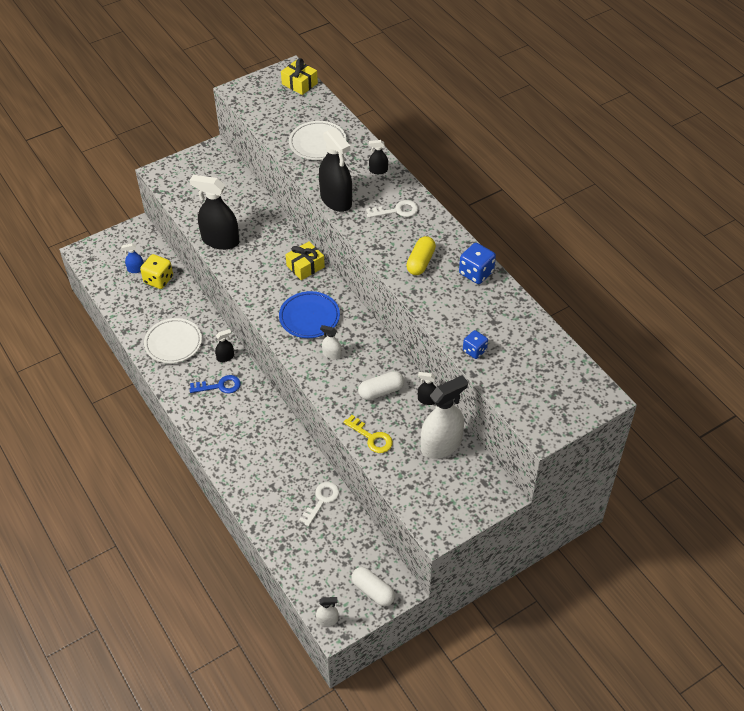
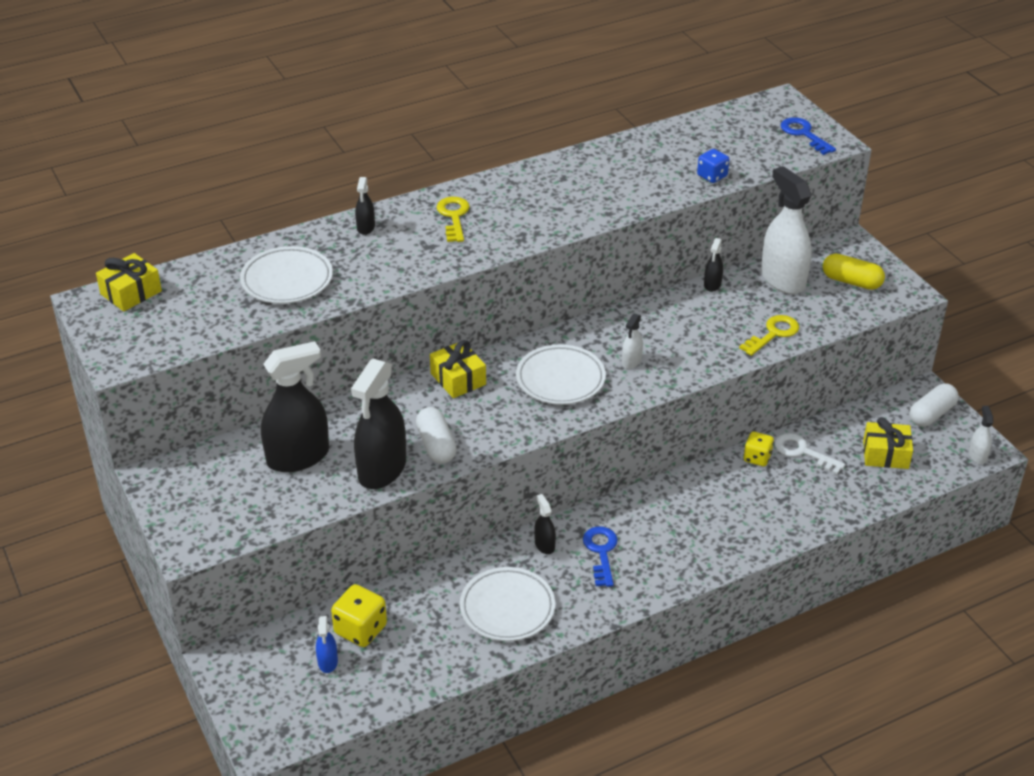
camera: 85 degrees left, 10 degrees down
(309, 317) = (560, 379): blue plate -> white plate
(313, 472) = (757, 458): none -> yellow dice
(323, 555) = (885, 454): none -> yellow gift
(336, 200) = (419, 268): black spray bottle -> black spray bottle (298, 457)
(381, 391) = (698, 321): white capsule -> white capsule (436, 445)
(397, 211) = (453, 216): white key -> yellow key
(420, 262) = (556, 204): yellow capsule -> yellow capsule (851, 281)
(476, 273) = (581, 164): blue dice -> none
(551, 412) = (804, 134): none -> blue key

